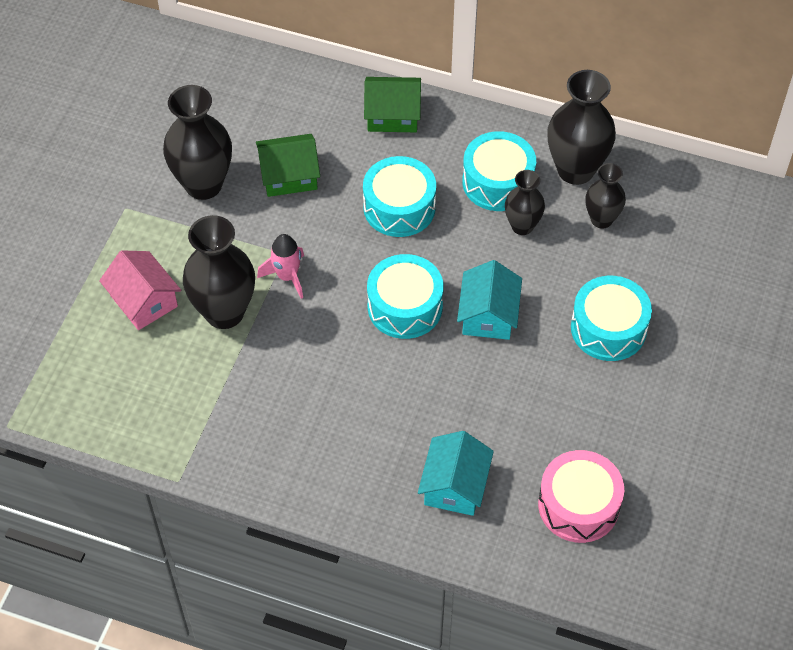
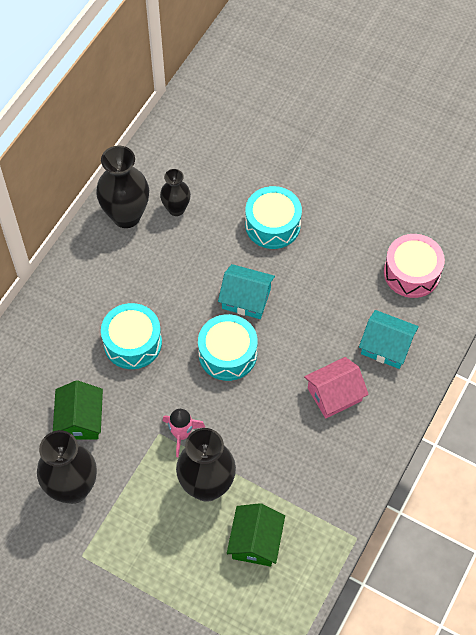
camera: 80 degrees left, 5 degrees up
(144, 301) = (182, 548): pink house -> pink house (334, 394)
(392, 115) = (37, 332): green house -> green house (255, 541)
(498, 182) = (125, 270): turquoise drum -> none
(522, 226) = (170, 261): black vase -> none

